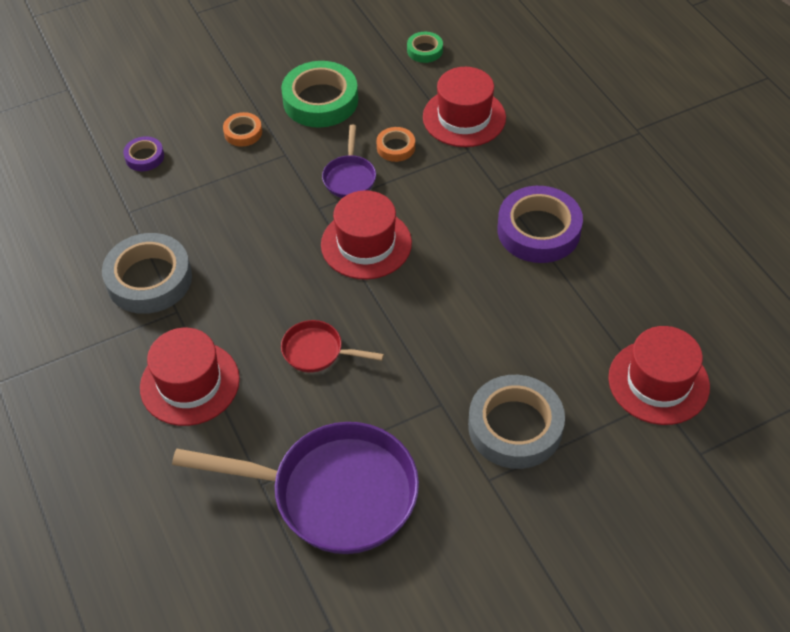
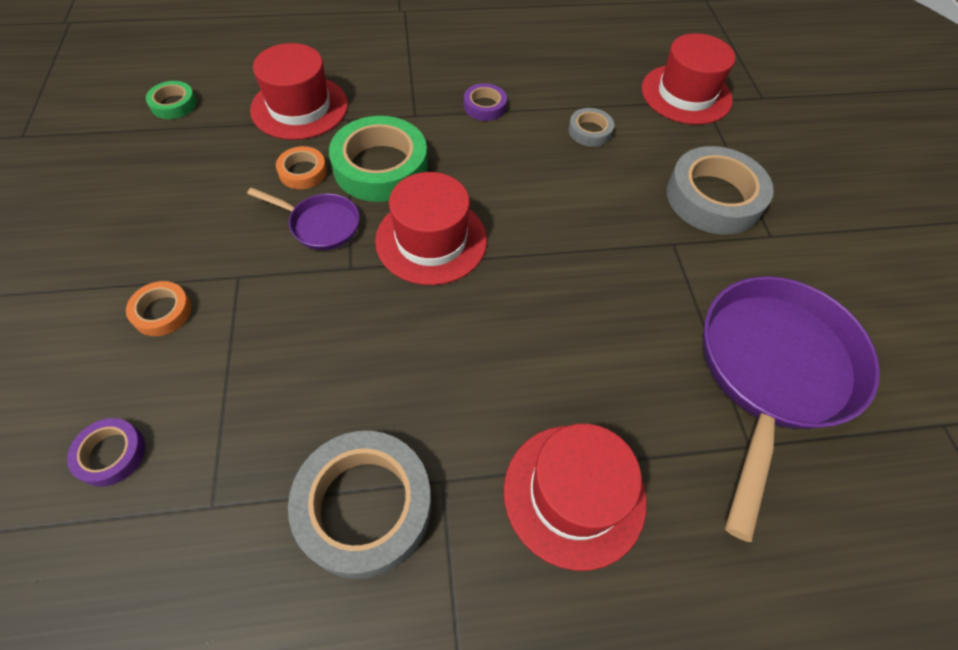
camera: 75 degrees left, 5 degrees up
(317, 351) = (570, 332): red pan -> none
(320, 100) = (173, 215): green tape -> green tape (380, 167)
(538, 230) = (484, 106): purple tape -> purple tape, size x0.50
(551, 314) = (590, 131): none -> grey tape

